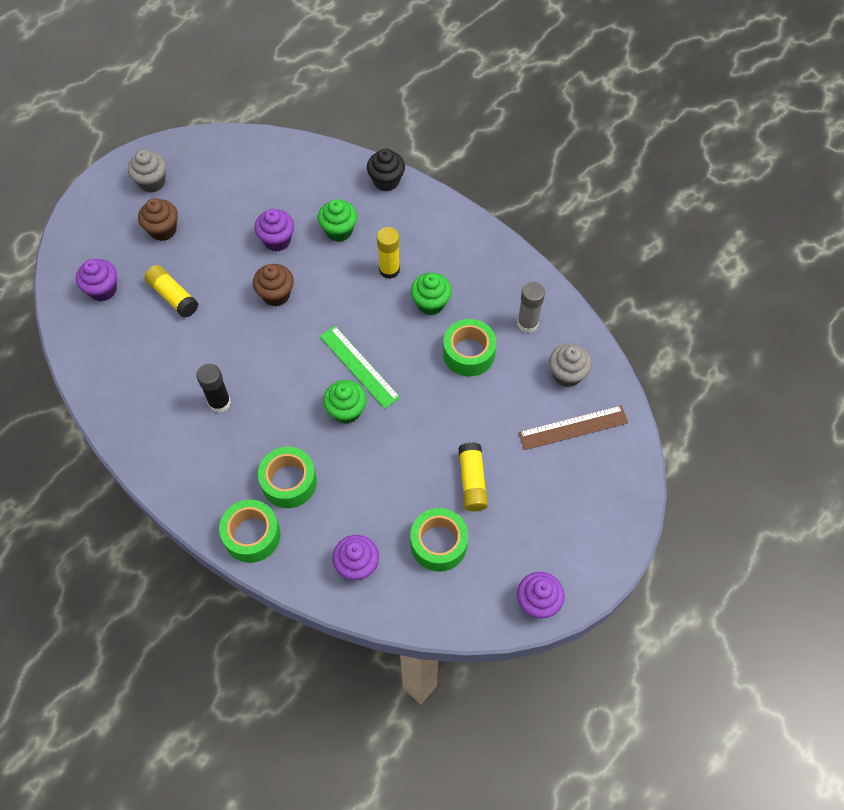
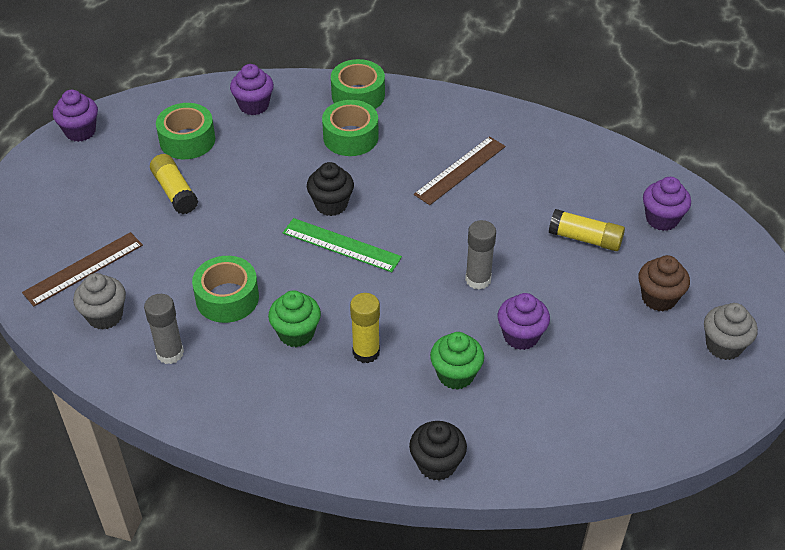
camera: 155 degrees right, 15 degrees down
(219, 402) = (460, 170): black glue stick -> brown ruler
(276, 294) = (478, 279): brown cupcake -> grey glue stick
(346, 411) = (331, 204): green cupcake -> black cupcake

